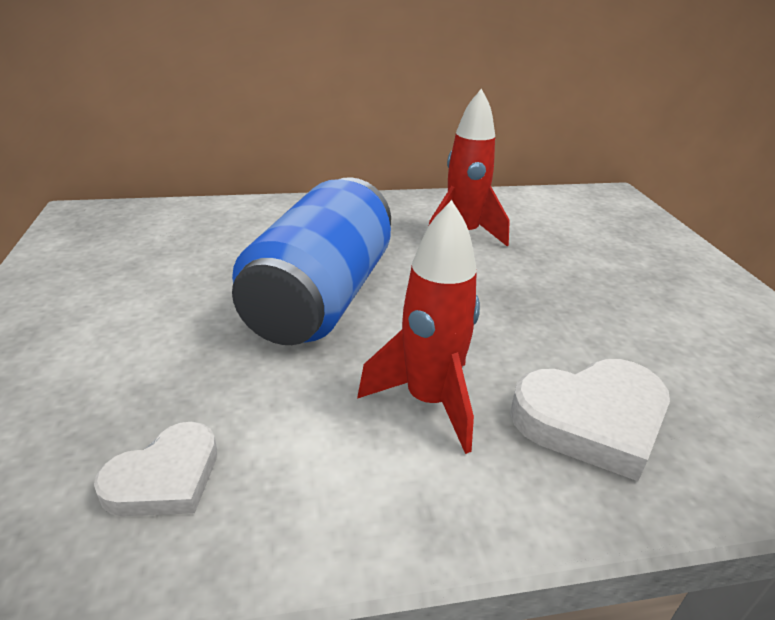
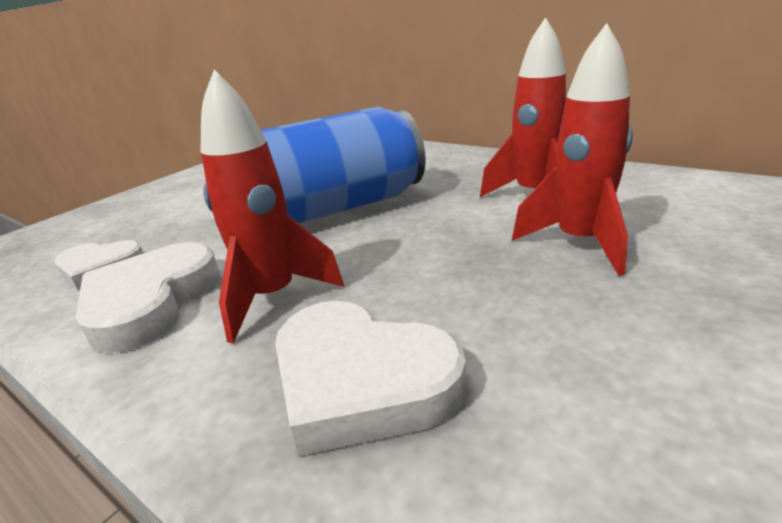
camera: 50 degrees right, 5 degrees down
(321, 469) = (150, 302): none -> white heart
(547, 267) = (579, 243): none -> red rocket

